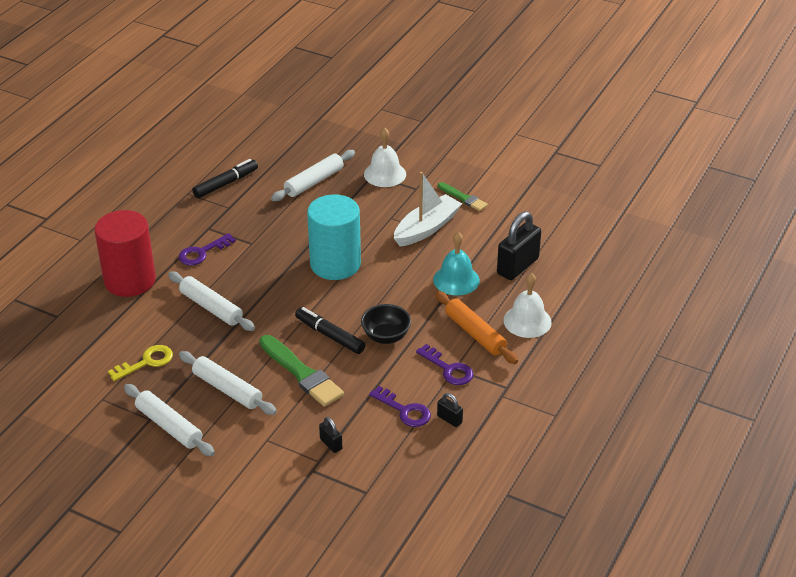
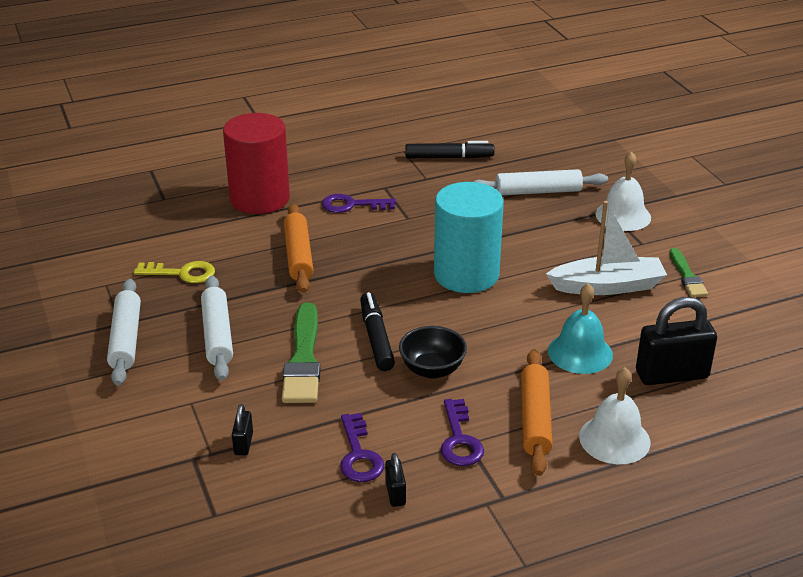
camera: 40 degrees right, 5 degrees down
(211, 307) = (298, 255): white rolling pin -> orange rolling pin

